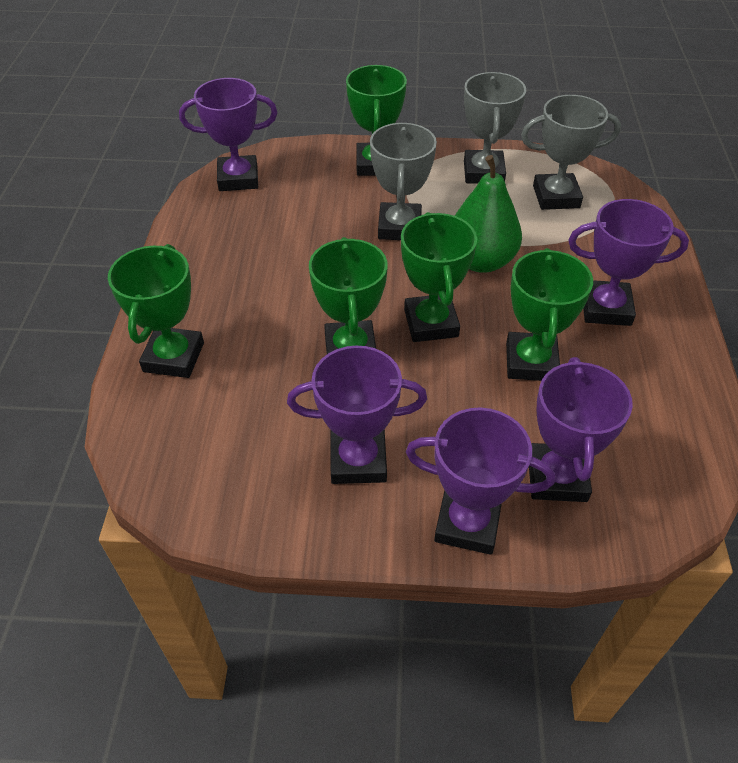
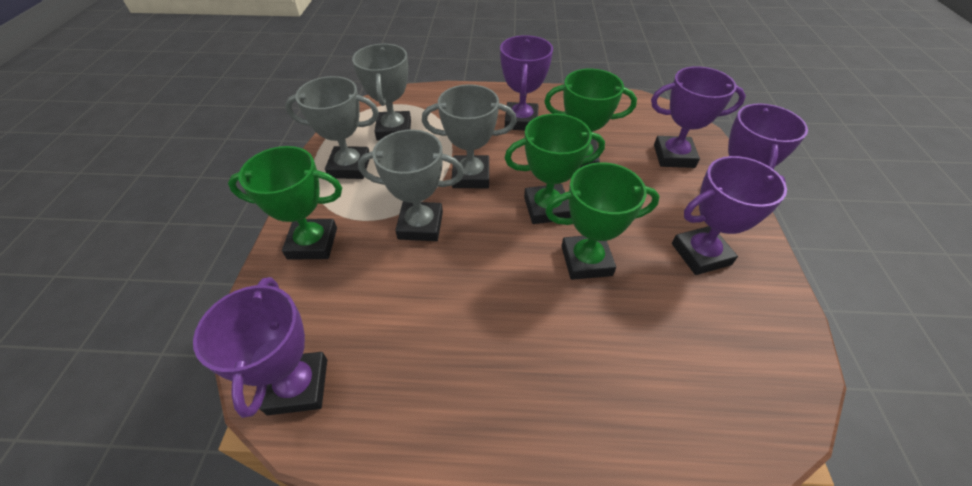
camera: 90 degrees left, 0 degrees up
(174, 357) = (627, 420): green trophy -> none
(358, 460) = (700, 254): purple trophy -> purple trophy turned 75 degrees clockwise
(480, 261) = (471, 176): green pear -> grey trophy

